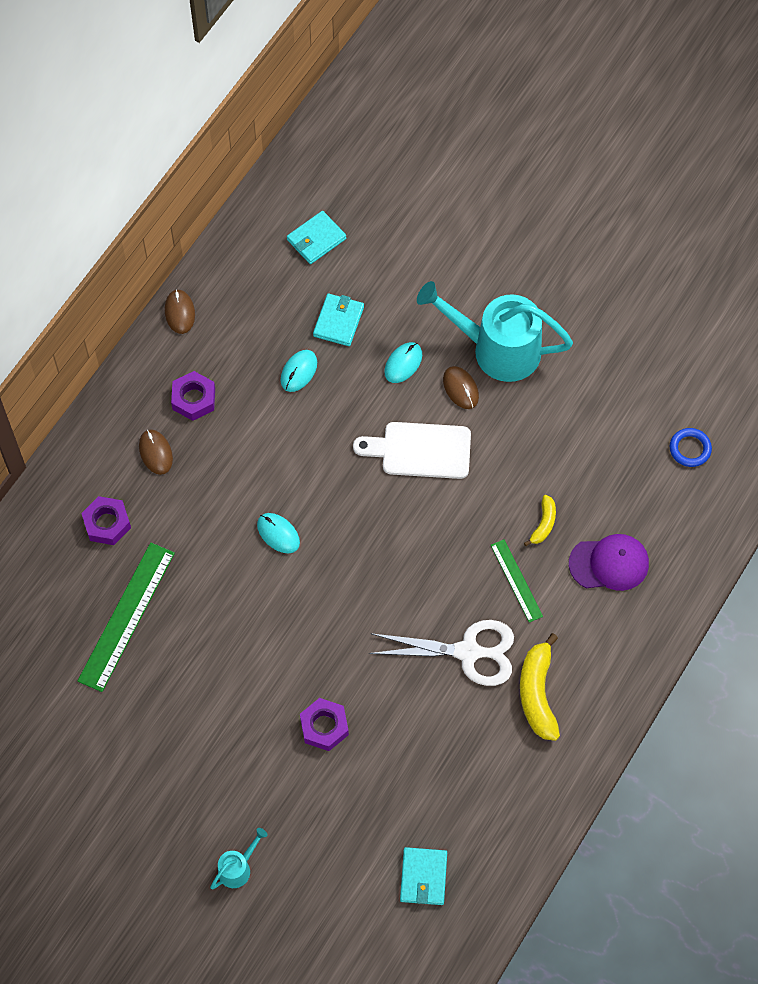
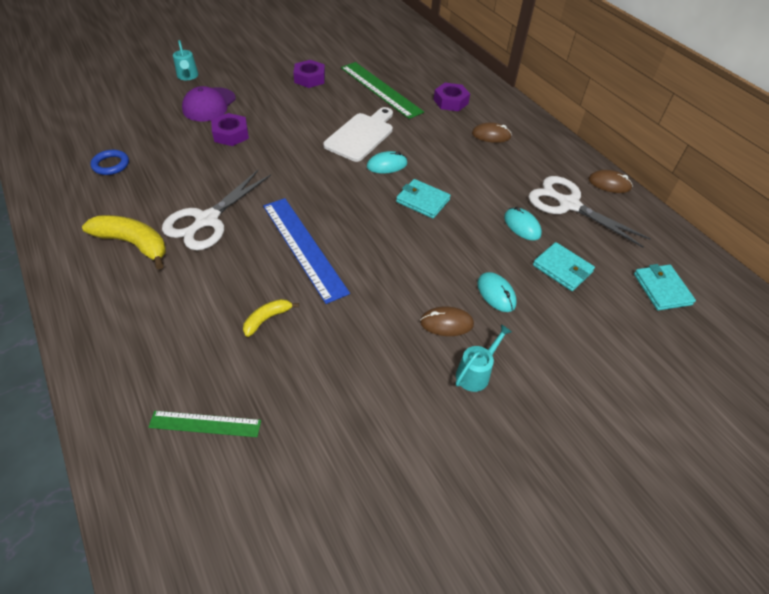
camera: 115 degrees right, 15 degrees down
(193, 399) = (526, 165): purple nut -> purple nut (309, 78)
(239, 341) = (568, 204): none -> white scissors
(420, 450) = (401, 267): white cutting board -> white cutting board (361, 135)
(423, 877) = (89, 136): turquoise wallet -> turquoise wallet (422, 201)
(447, 544) = (304, 247): none -> blue ruler
(496, 349) = (476, 372): turquoise watering can -> turquoise watering can, size x0.44
(516, 580) = (234, 275): green ruler -> green ruler (205, 424)
(543, 524) = (267, 319): yellow banana -> yellow banana turned 90 degrees clockwise
(609, 563) = (187, 349): purple cap -> purple cap (209, 105)
(690, 449) = (239, 503): blue ring -> blue ring (111, 165)

